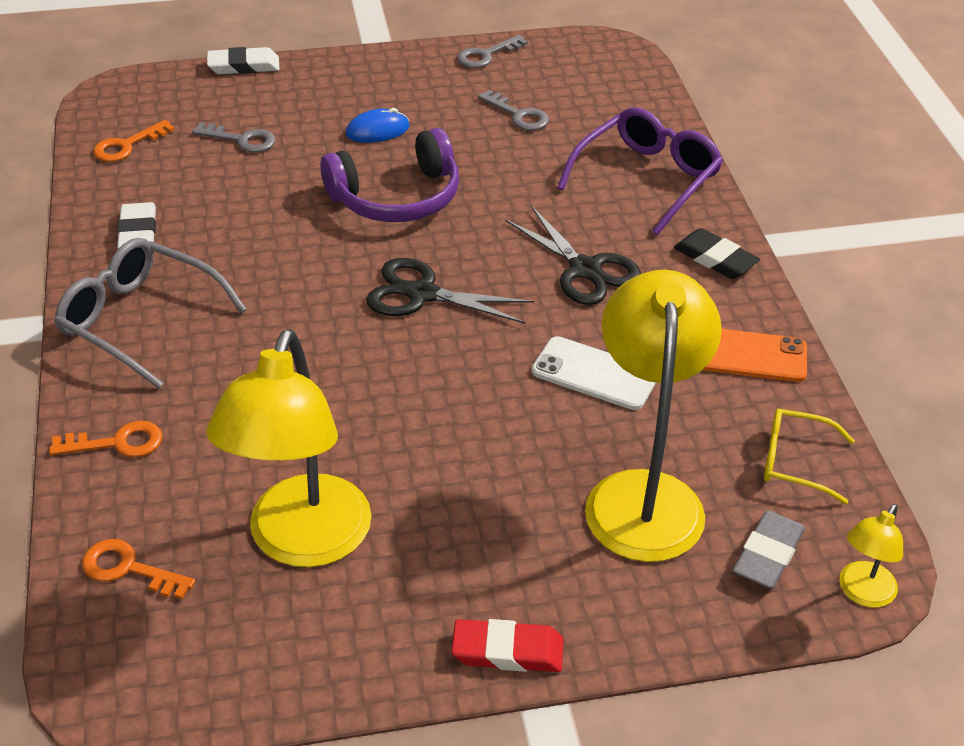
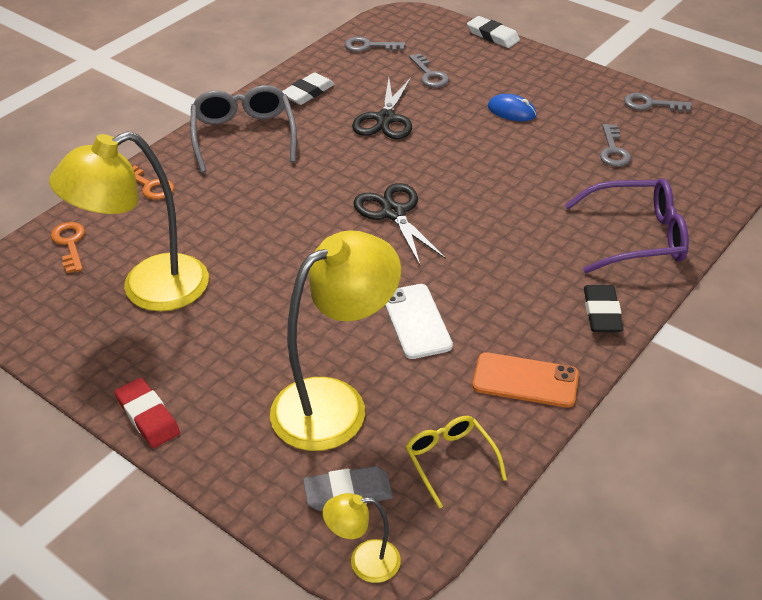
camera: 50 degrees right, 0 degrees up
(127, 146) = (369, 46): orange key -> grey key
(397, 197) = (463, 154): purple headphones -> none
(585, 269) = (507, 262): black scissors -> black scissors (385, 119)
(747, 355) = (525, 380): orange phone -> orange phone turned 45 degrees counterclockwise

